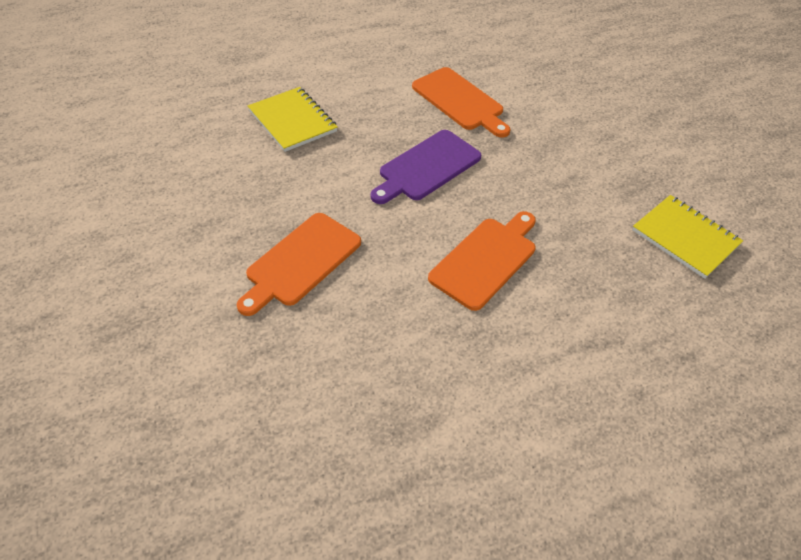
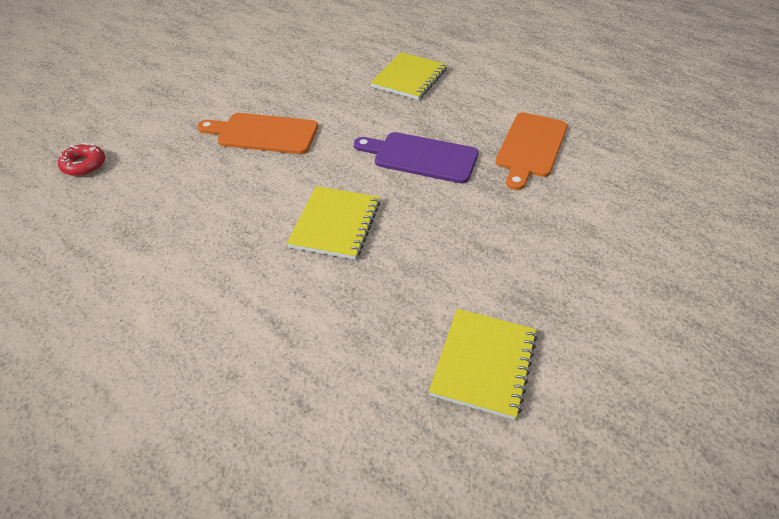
camera: 65 degrees right, 5 degrees down
(232, 450) = (84, 165): none -> red donut
(486, 260) = (335, 224): orange cutting board -> yellow notebook

